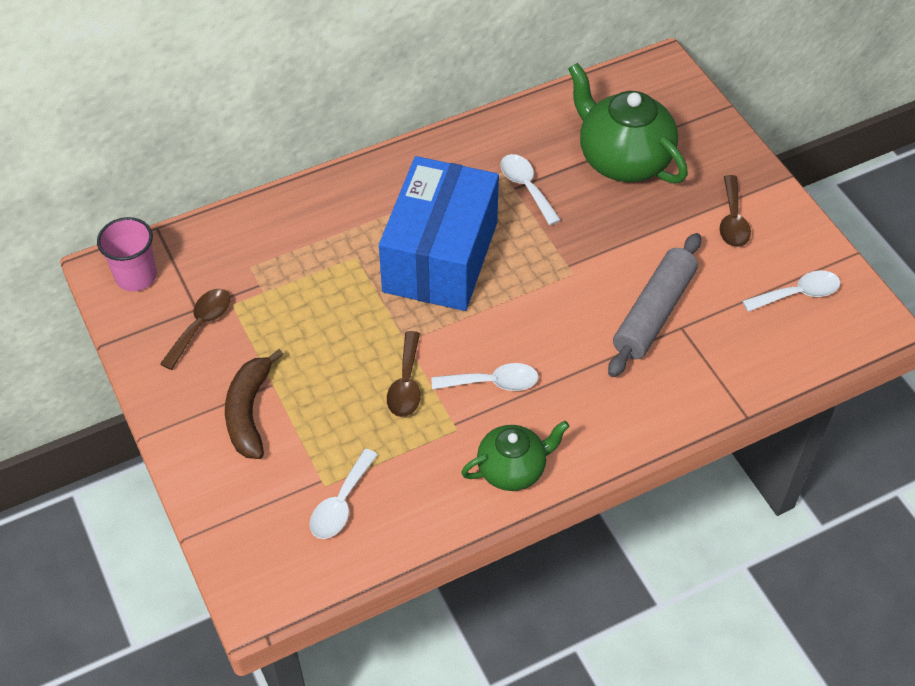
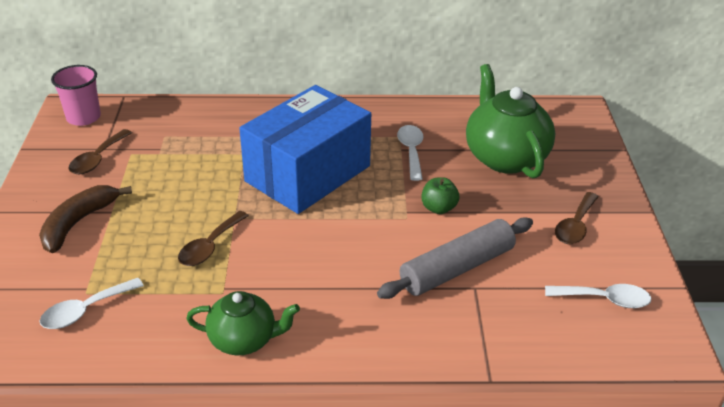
camera: 25 degrees right, 15 degrees down
(201, 325) = (97, 159): brown spoon -> brown spoon turned 150 degrees clockwise
(493, 383) = (280, 270): white spoon -> none
(596, 249) = (438, 208): none -> green apple

